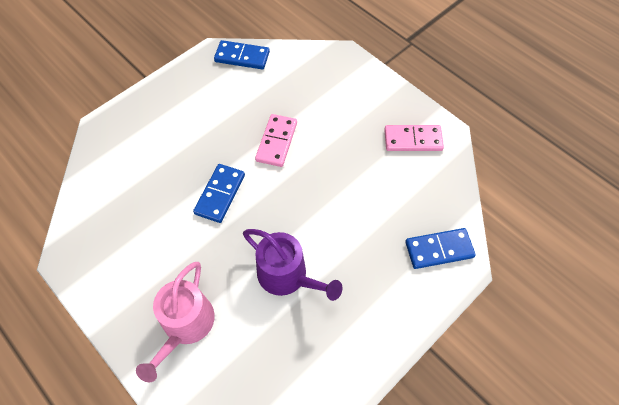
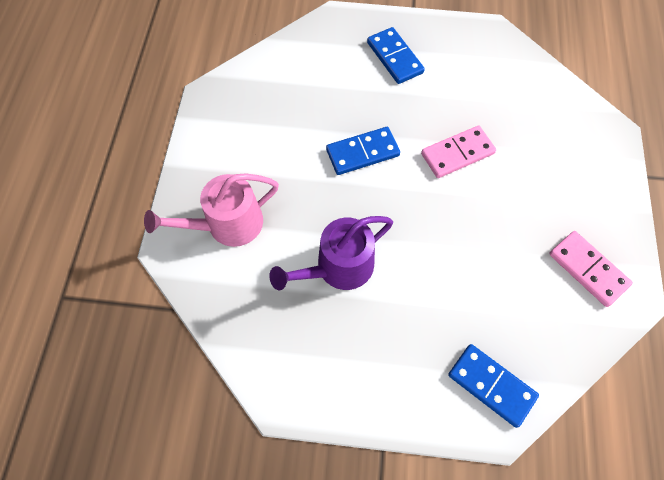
camera: 50 degrees right, 5 degrees up
(242, 57) = (513, 56): blue domino -> blue domino (395, 57)
(287, 276) = (338, 267): purple watering can -> purple watering can turned 60 degrees clockwise

